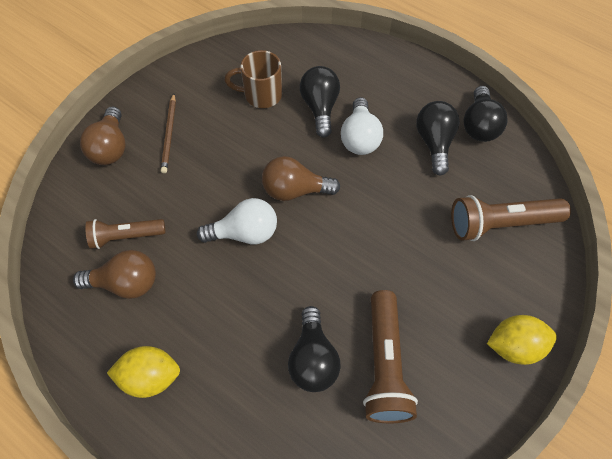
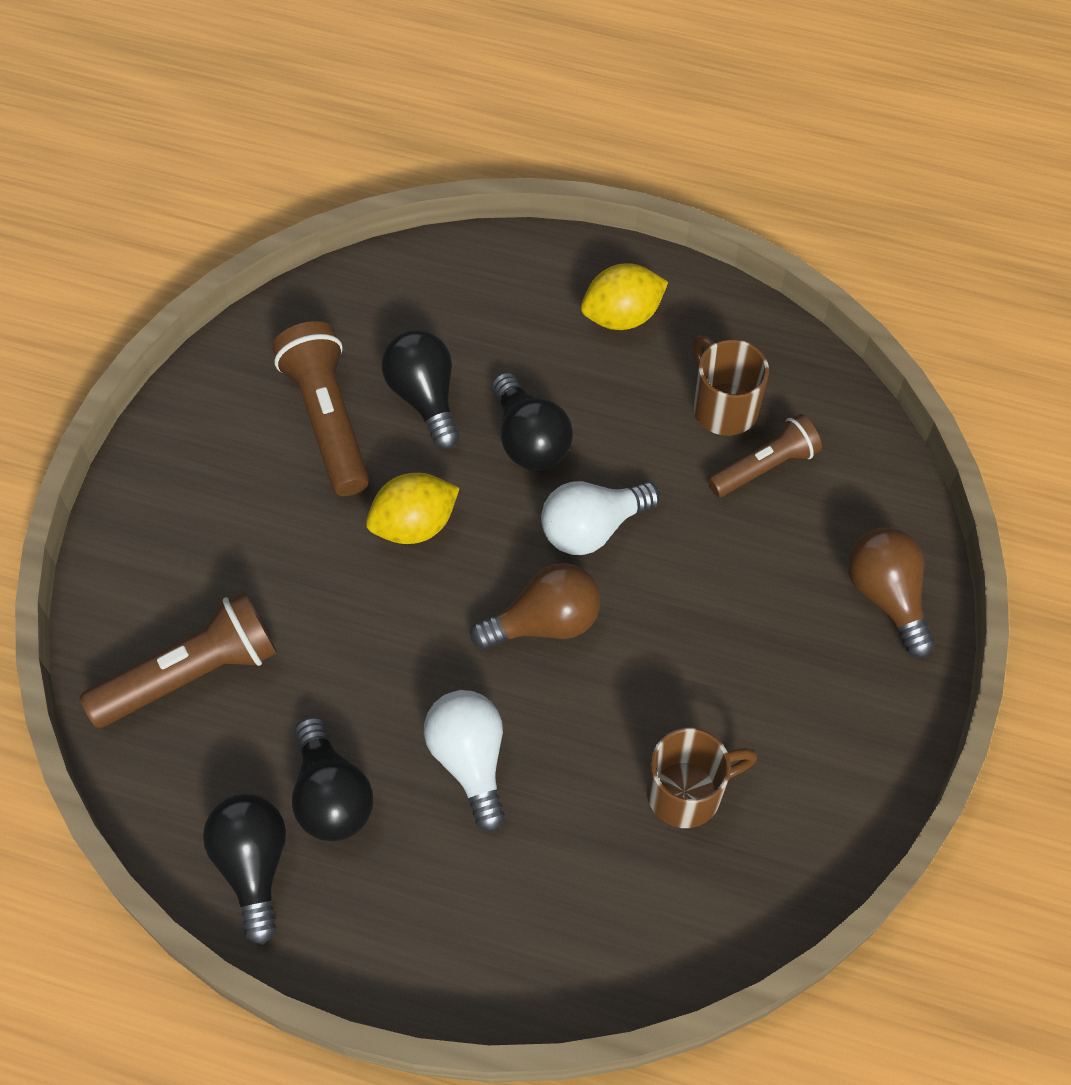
camera: 160 degrees right, 0 degrees up
(125, 283) = (723, 407): brown light bulb -> brown mug
(169, 135) = (805, 653): brown pencil -> none
(320, 108) = (565, 802): black light bulb -> black light bulb (529, 439)
(514, 346) = (154, 496): yellow lemon -> yellow lemon (414, 524)

